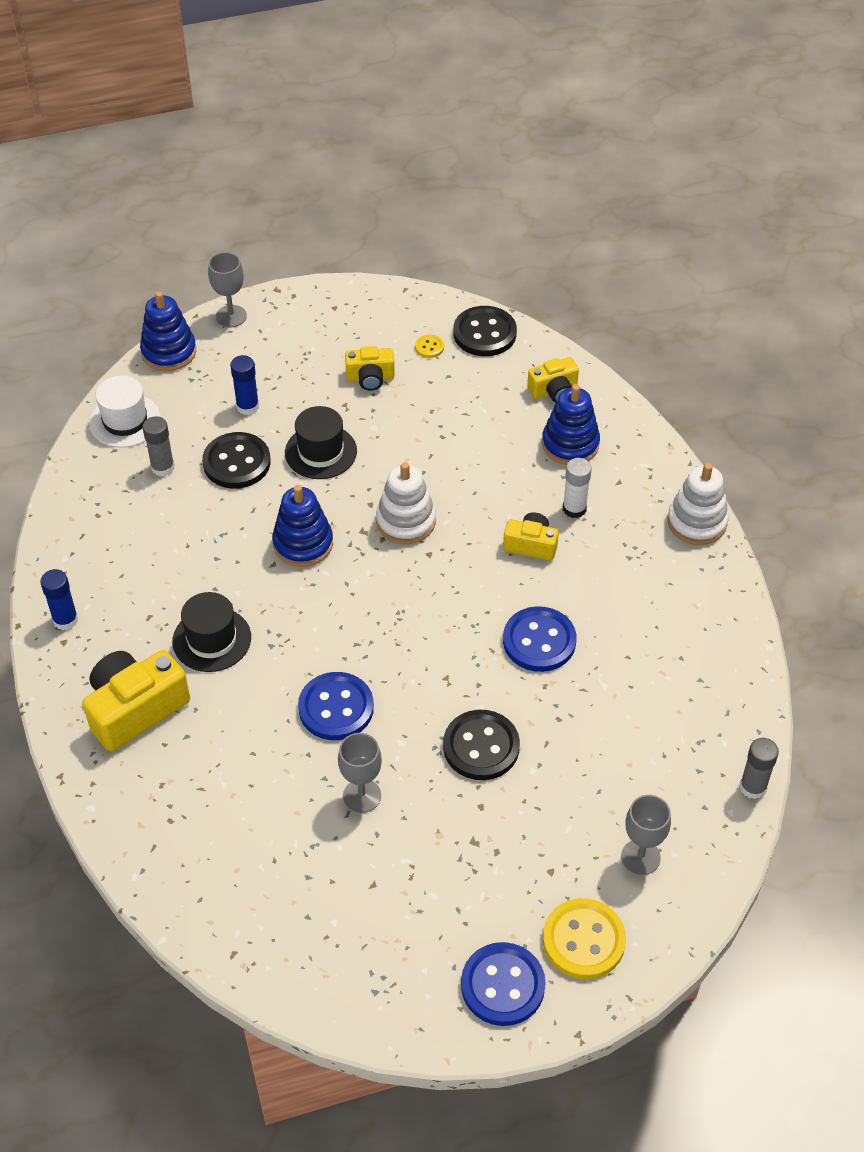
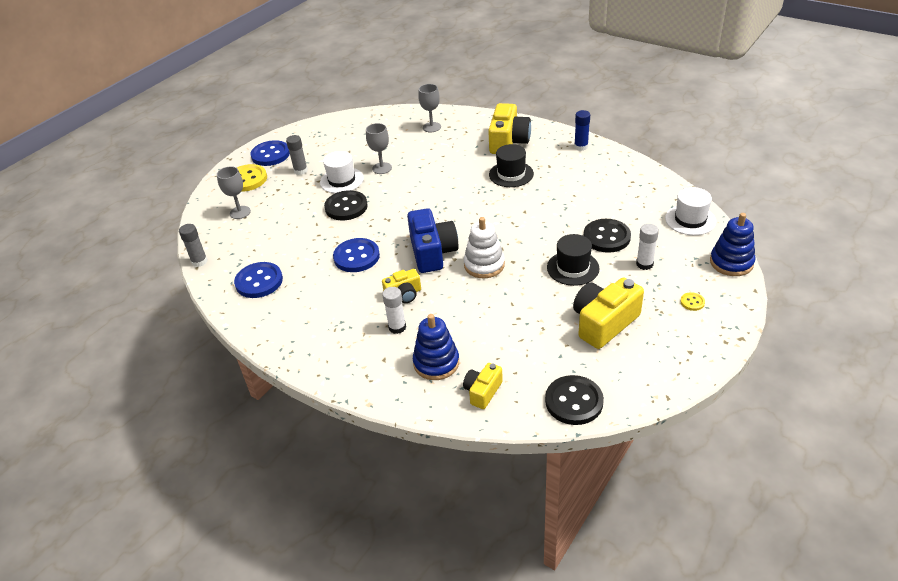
camera: 145 degrees right, 10 degrees down
(162, 467) = (637, 214): grey glue stick -> grey glue stick (300, 171)
(231, 316) = (736, 303): grey goblet -> grey goblet (431, 127)
(247, 406) = (644, 264): blue glue stick -> white glue stick
(303, 543) = (522, 226): blue stacking toy -> none
(336, 708) = (426, 184): blue button -> blue button (259, 281)
(370, 377) = (604, 323): yellow camera -> yellow camera, size x1.77
(429, 347) = (596, 366): yellow button -> yellow button (692, 302)
(441, 814) = (341, 180): none -> white hat
(444, 581) = (432, 252): none -> blue camera
(697, 522) = (314, 365): white stacking toy -> none

